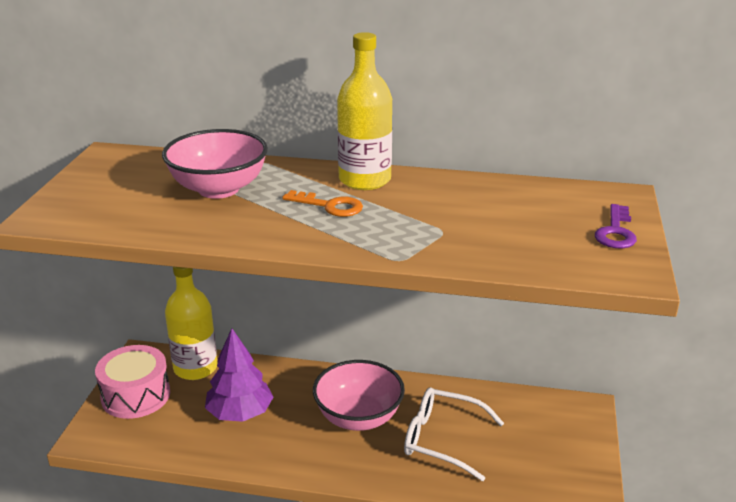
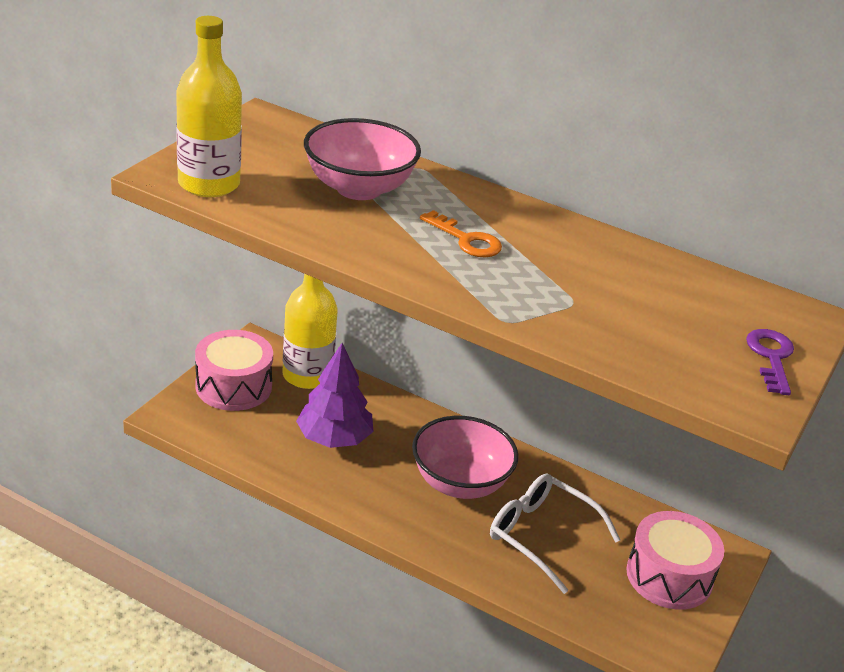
camera: 15 degrees right, 5 degrees up
(364, 180) = (522, 219): yellow bottle -> yellow bottle (209, 184)
(553, 439) = (669, 576): none -> pink drum
(615, 232) = (771, 357): purple key -> purple key turned 150 degrees clockwise

